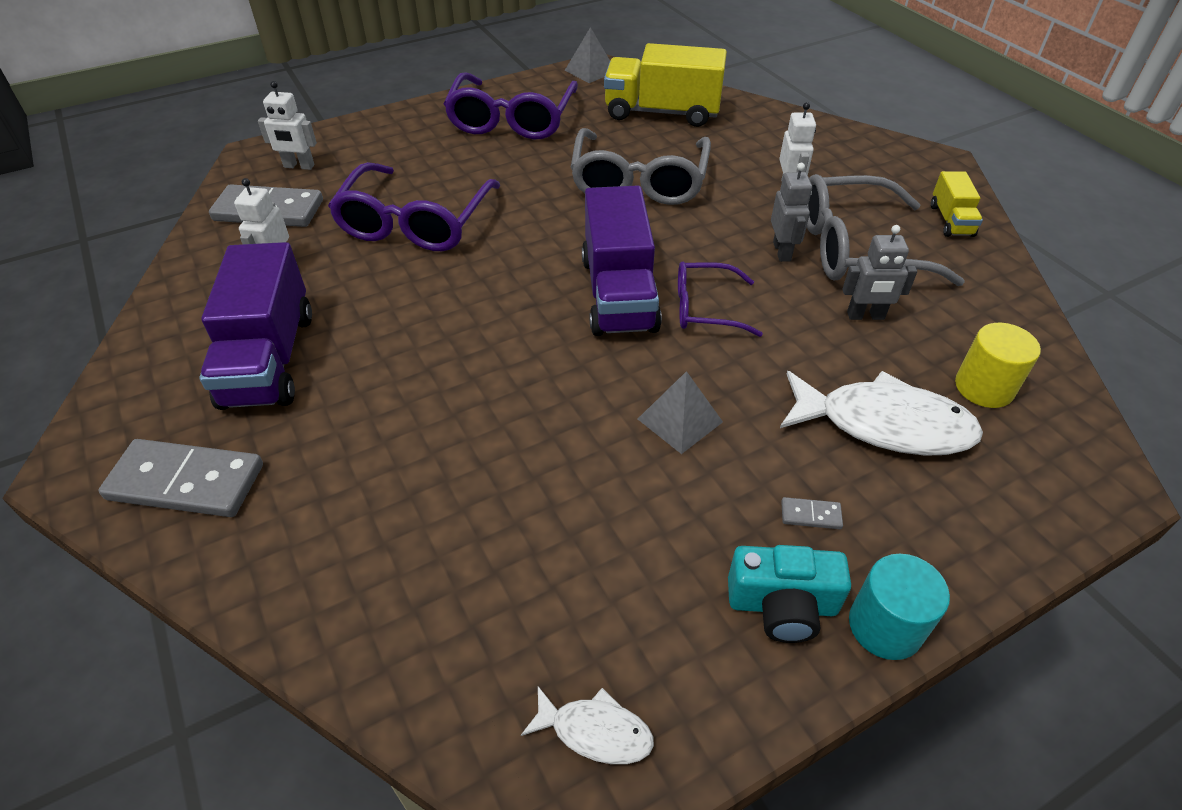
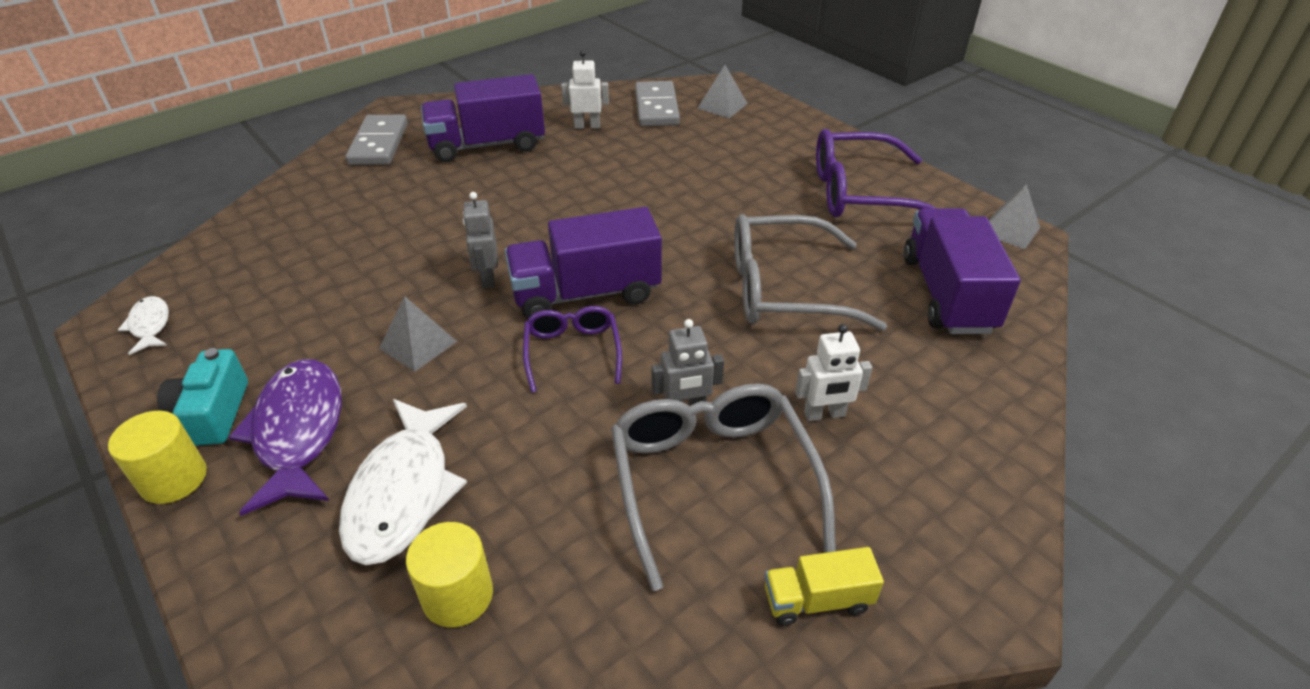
camera: 80 degrees right, 5 degrees down
(299, 166) = (722, 106): white robot -> grey pyramid
(415, 222) = (662, 171): purple glasses -> none
(595, 731) = (150, 325): white fish -> white fish turned 150 degrees clockwise
(662, 112) = (947, 294): yellow truck -> purple truck
(811, 515) = (298, 432): grey domino -> purple fish
(865, 316) = (578, 484): grey robot -> grey robot (487, 277)
(885, 626) = (174, 479): turquoise cylinder -> yellow cylinder

